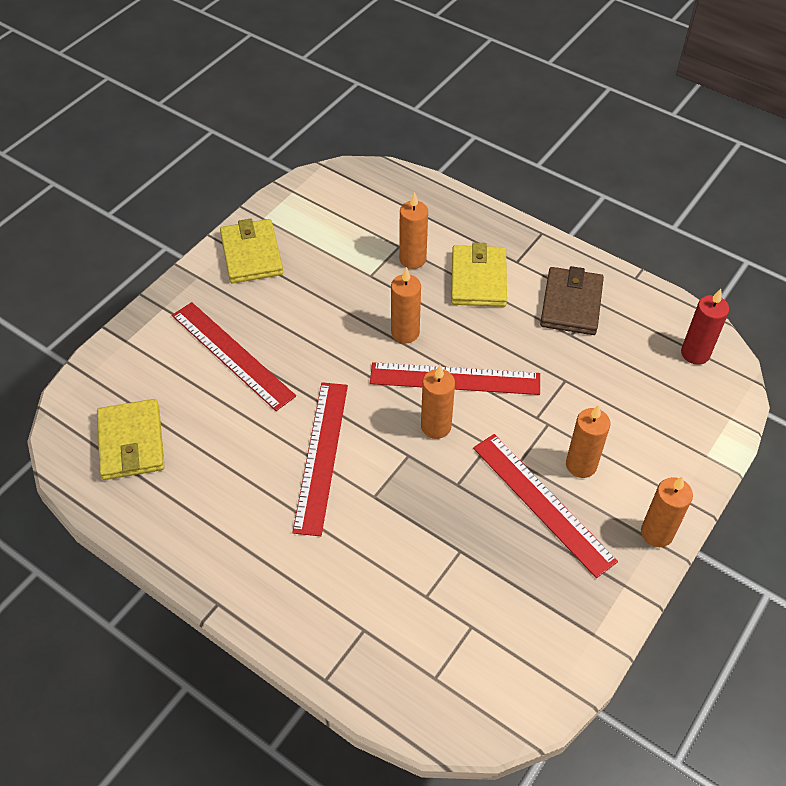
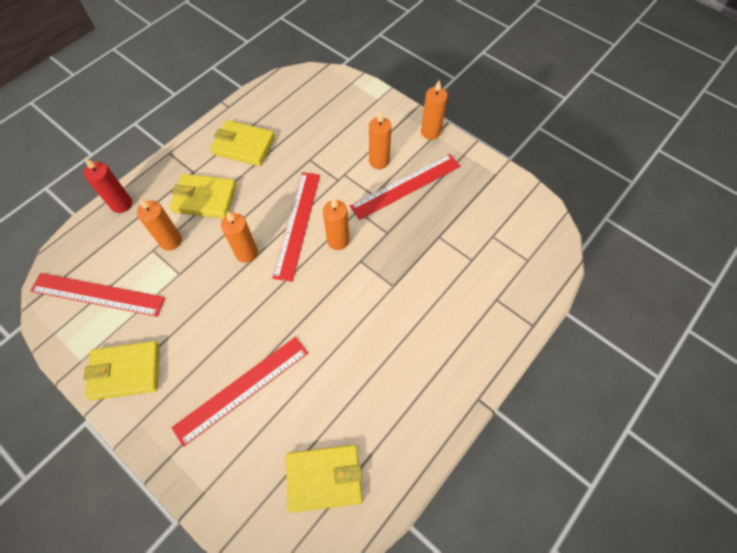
camera: 85 degrees left, 10 degrees up
(321, 456) = (355, 320): red ruler -> red ruler (98, 294)
(571, 304) = (243, 145): brown wallet -> yellow wallet
(695, 353) = (300, 88): red candle -> red candle (121, 204)

